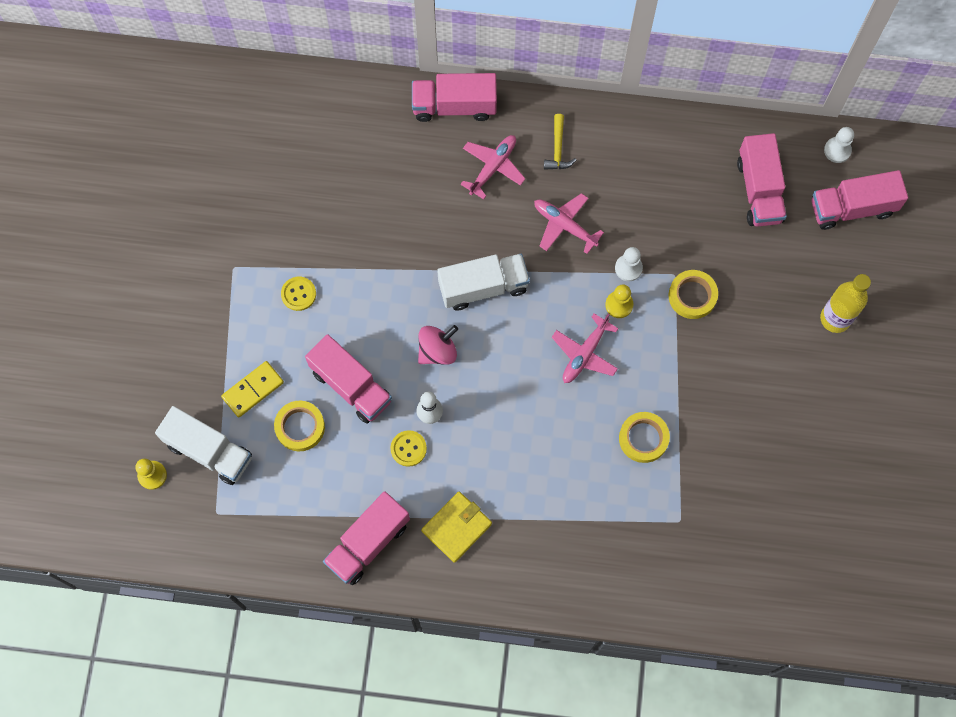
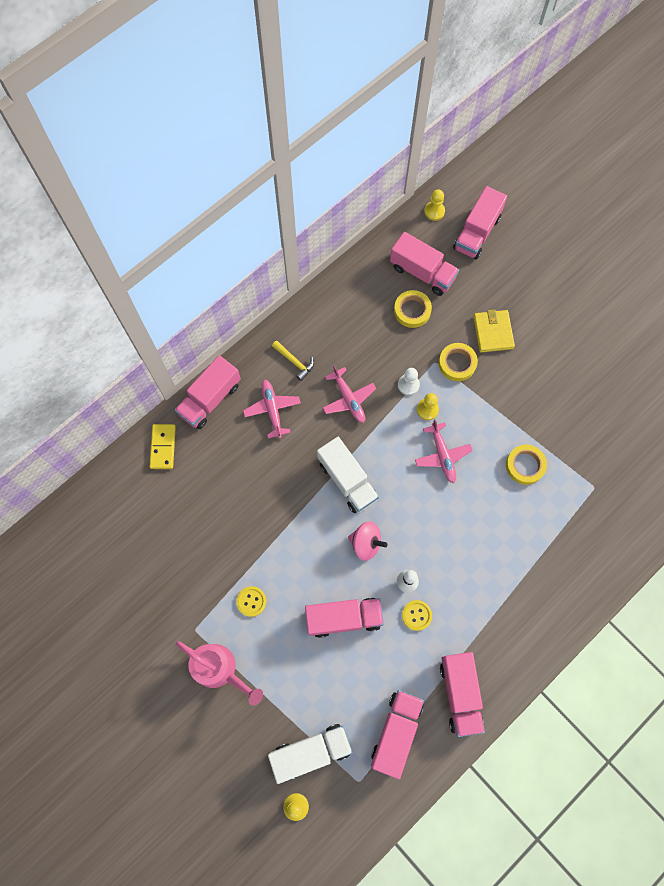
camera: 50 degrees left, 0 degrees up
(216, 317) = (220, 670): none -> pink watering can
(253, 390) = (292, 686): yellow domino -> yellow domino (163, 447)
(286, 512) = (396, 732): none -> pink truck
(300, 427) = (344, 675): yellow tape -> yellow tape (412, 310)
(437, 351) = (366, 543): pink spinning top -> pink spinning top turned 105 degrees clockwise
(456, 527) = (493, 627): yellow wallet -> yellow wallet (493, 332)
(483, 287) = (347, 480): white truck -> white truck turned 120 degrees clockwise
(564, 225) = (348, 399): pink plane -> pink plane turned 105 degrees counterclockwise
(835, 318) = (537, 297): yellow bottle -> none
(837, 150) = (434, 211): white pawn -> yellow pawn

